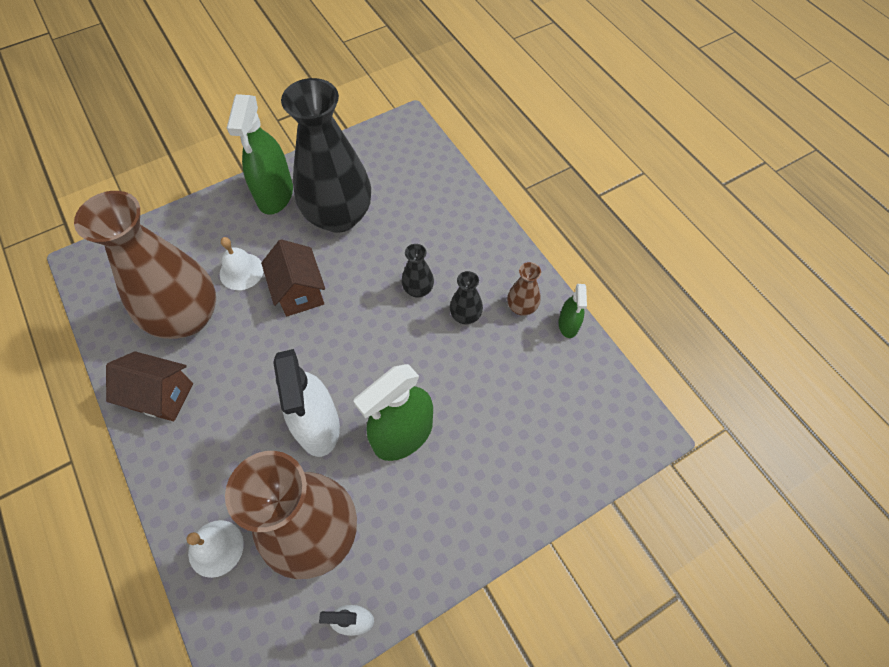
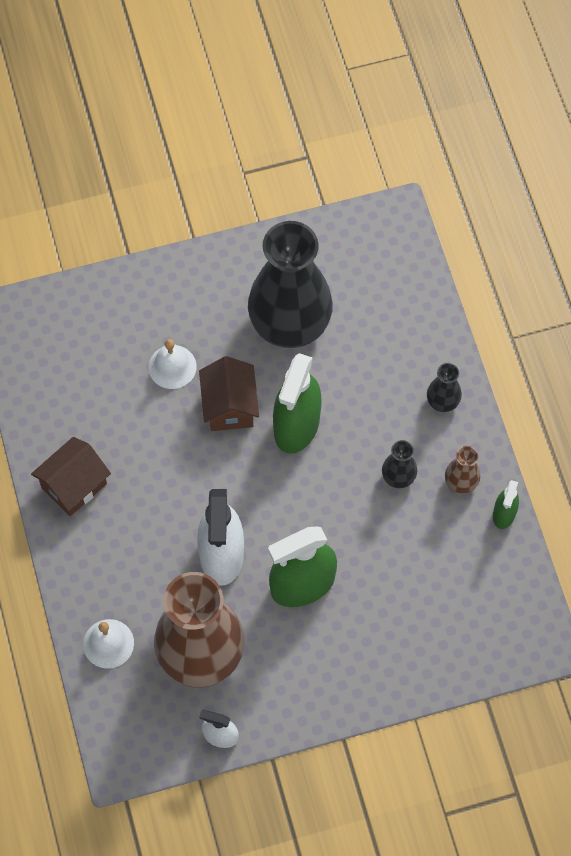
camera: 15 degrees right, 5 degrees up
(161, 396) = (74, 485): brown house -> brown house turned 75 degrees counterclockwise
(187, 317) = (108, 406): brown vase -> none
(275, 194) = (224, 278): green spray bottle -> green spray bottle (297, 425)
(418, 289) = (356, 434): black vase -> black vase (442, 401)

